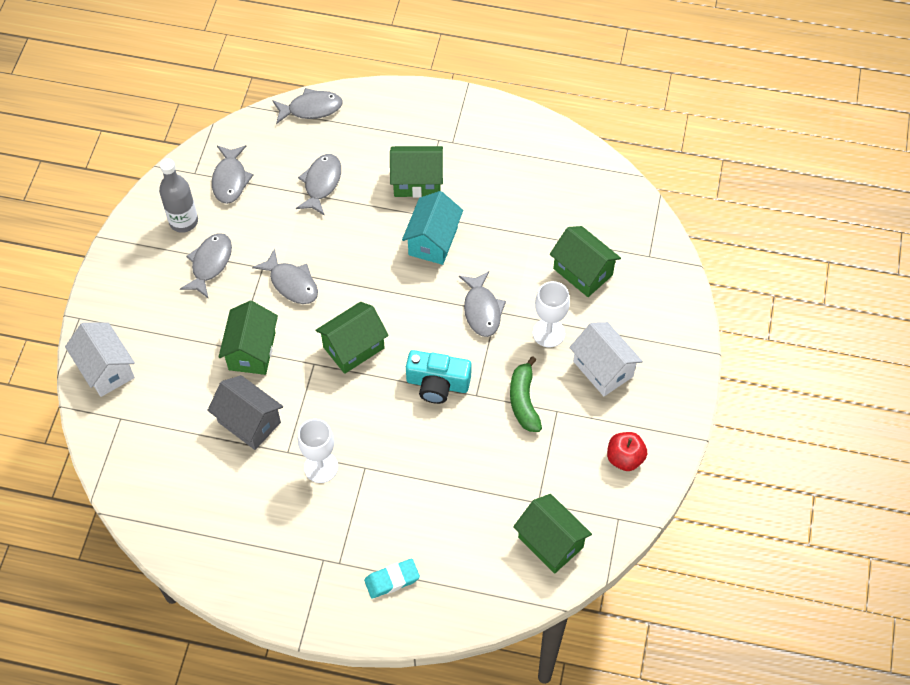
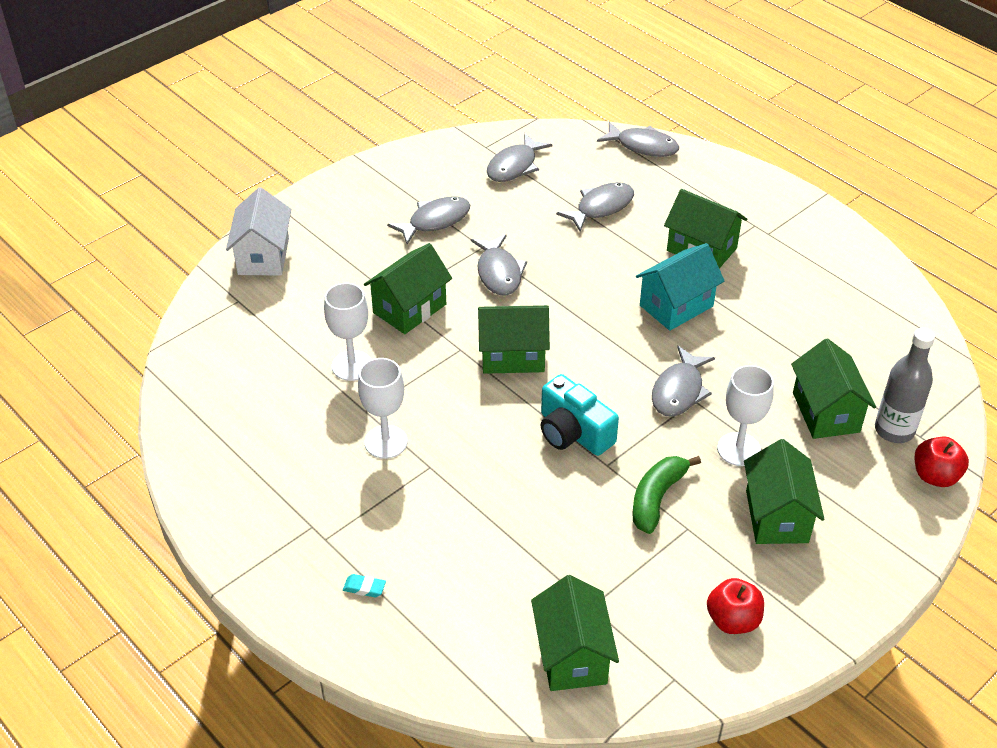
camera: 35 degrees right, 15 degrees down
(183, 221) = (441, 178): grey bottle -> grey bottle (894, 430)
(249, 422) = (352, 365): grey house -> white goblet
(392, 580) = (364, 588): turquoise eraser -> turquoise eraser, size x0.59
(603, 369) = (777, 516): white house -> green house
(675, 281) = (935, 476): none -> red apple

